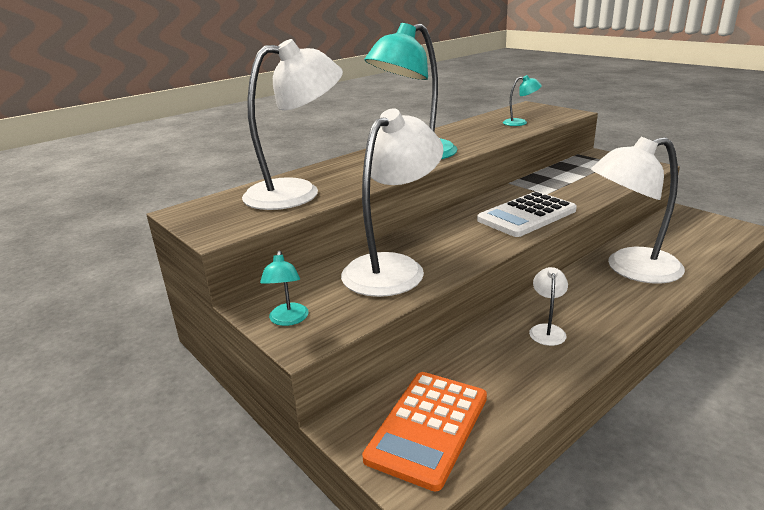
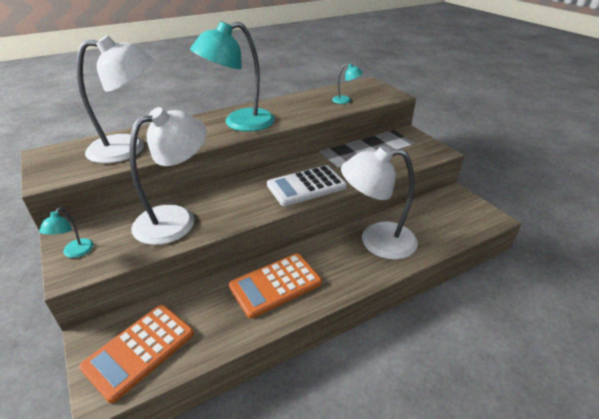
camera: 10 degrees right, 10 degrees up
(547, 330) = (275, 285): white lamp -> orange calculator

